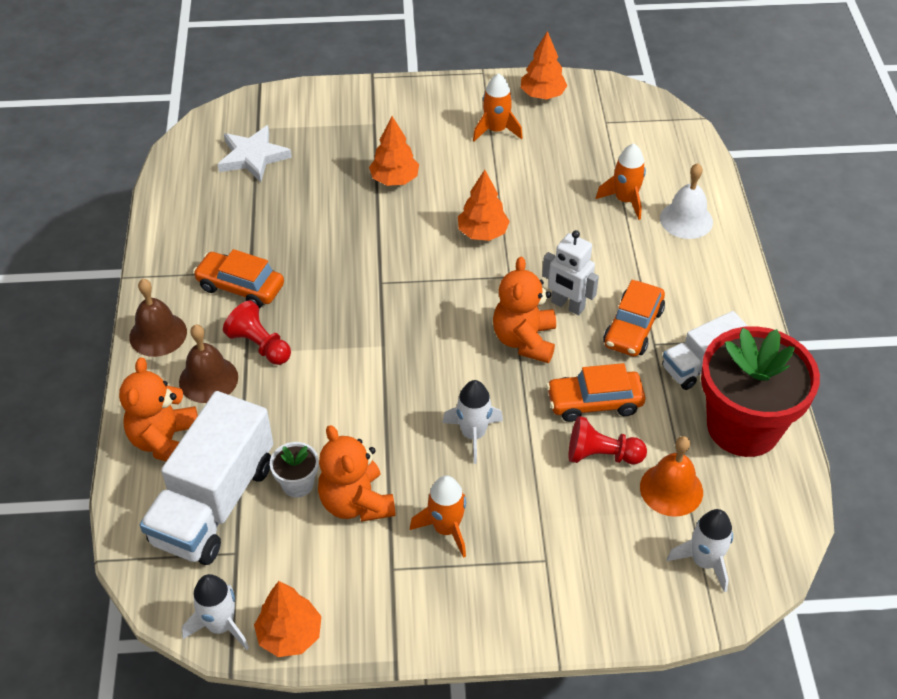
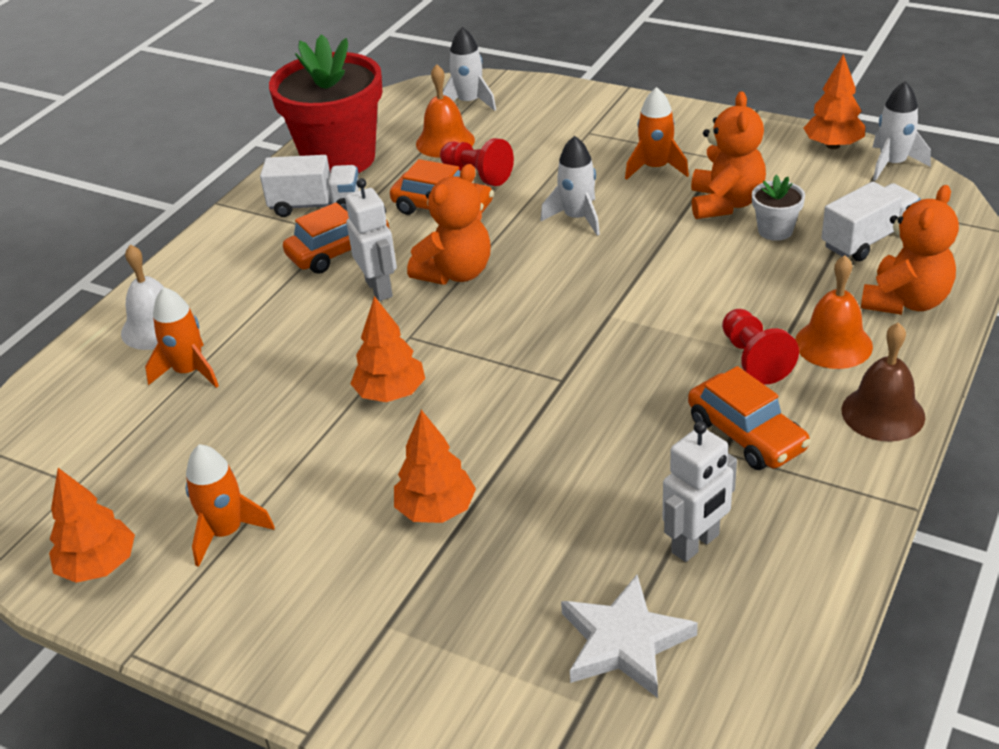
camera: 145 degrees left, 10 degrees down
(208, 379) = (833, 344): brown bell -> orange bell
(214, 503) = (868, 239): white truck -> white truck, size x0.60
(240, 213) = (696, 544): none -> white robot

